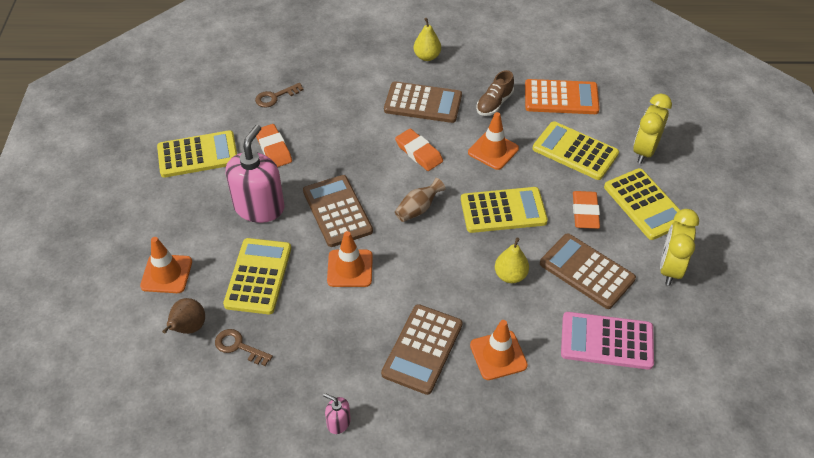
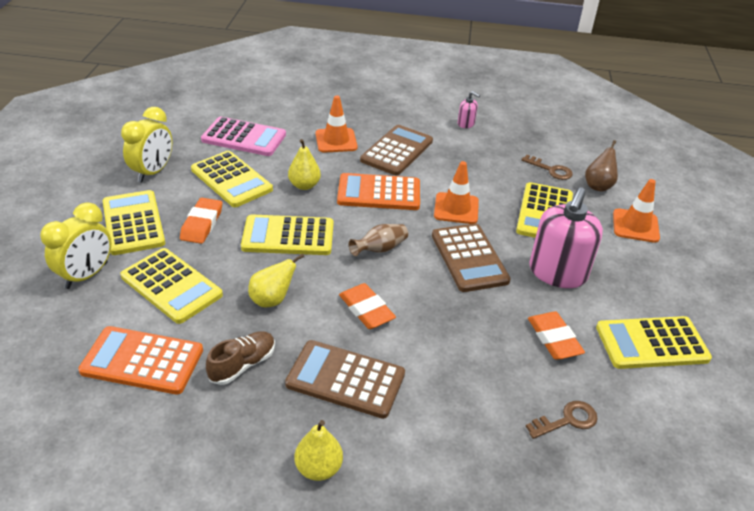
camera: 175 degrees left, 10 degrees down
(431, 277) = (379, 193): none -> orange calculator
(493, 150) = (272, 300): orange traffic cone -> yellow pear
(587, 271) = (231, 180): brown calculator -> yellow calculator

